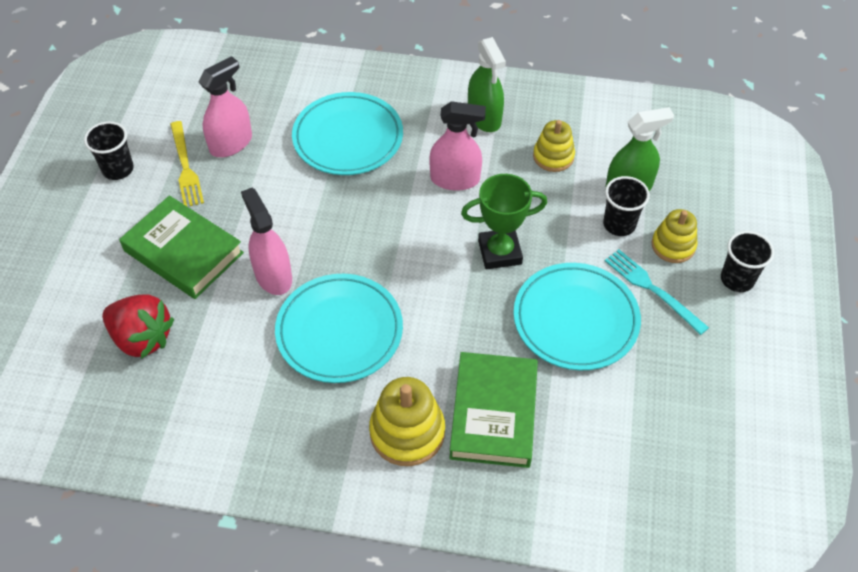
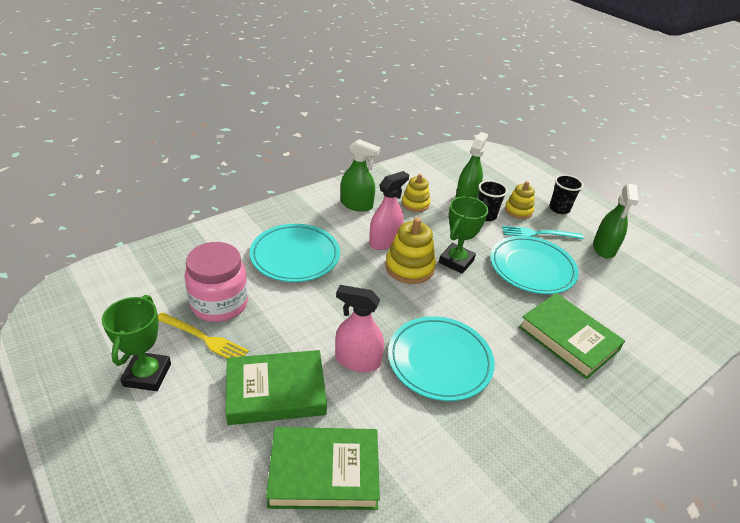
camera: 50 degrees left, 15 degrees down
(118, 169) = (147, 375): black cup -> green trophy
(142, 338) = (324, 472): red strawberry -> green book
(231, 143) = (219, 304): pink spray bottle -> pink jar
(407, 432) = (549, 384): yellow stacking toy -> yellow stacking toy (409, 267)
(711, 365) = (604, 248): none -> green spray bottle

